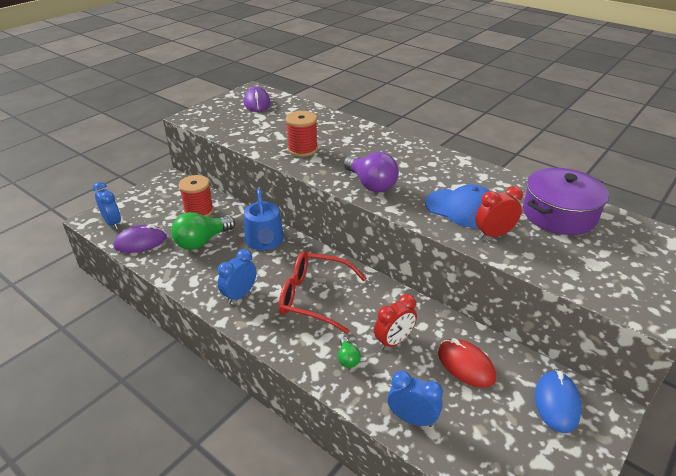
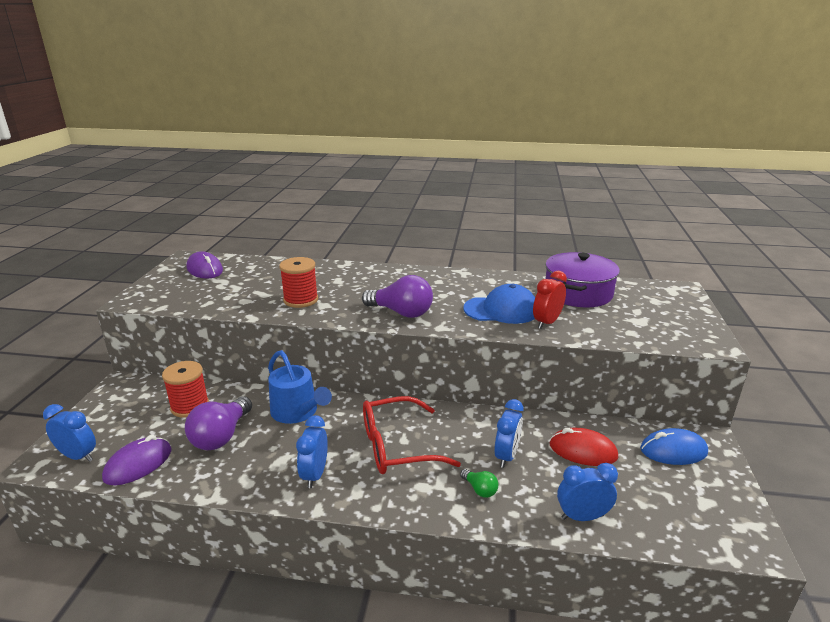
camera: 30 degrees left, 10 degrees down
(202, 241) = (221, 436): green light bulb -> purple light bulb
(394, 341) = (507, 456): red clock -> blue clock
(556, 403) = (673, 451): blue mouse -> blue mouse turned 75 degrees counterclockwise

